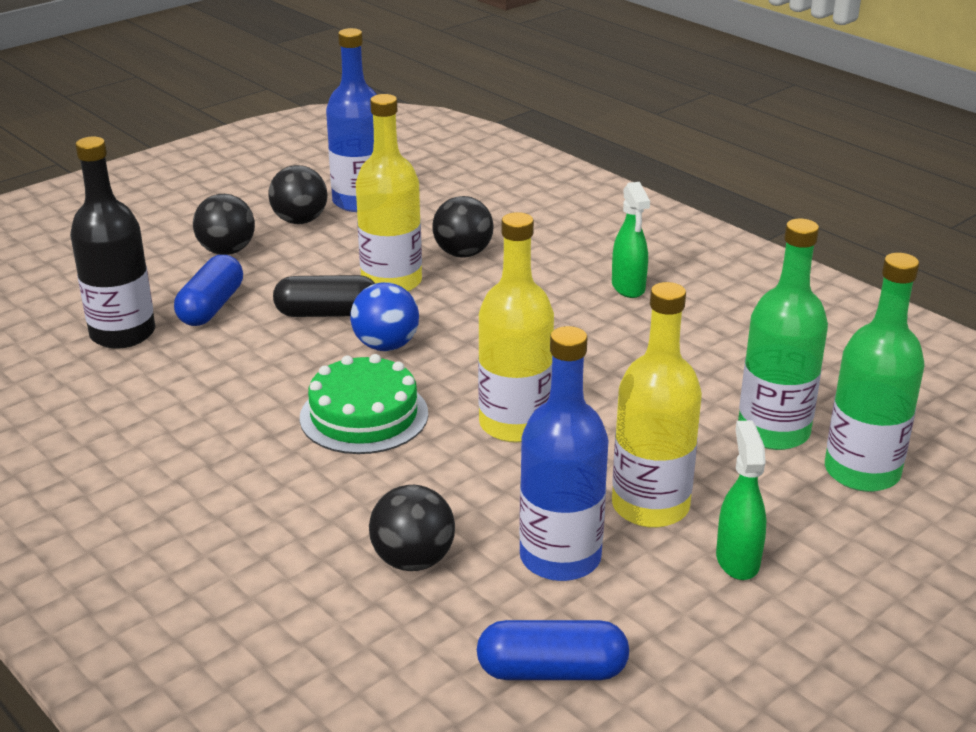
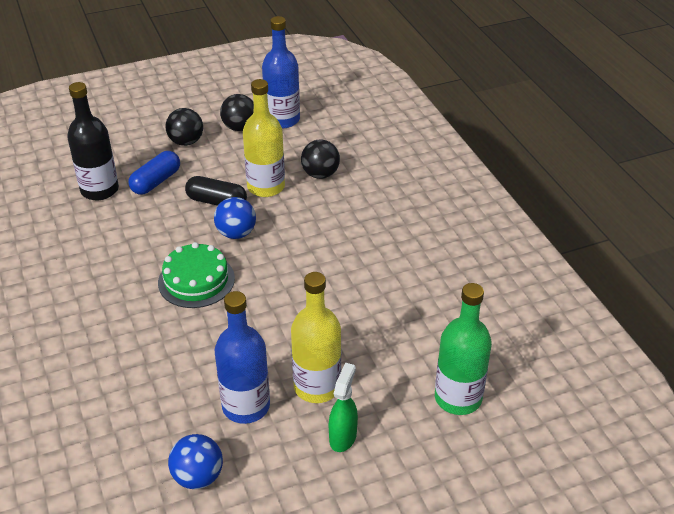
camera: 20 degrees right, 10 degrees up
(413, 560) = (167, 385): black ball -> none
(514, 424) = (275, 308): yellow bottle -> none
(552, 671) = (198, 476): blue capsule -> blue ball
(628, 287) = (404, 224): green spray bottle -> none
(773, 431) = (423, 354): green bottle -> none

